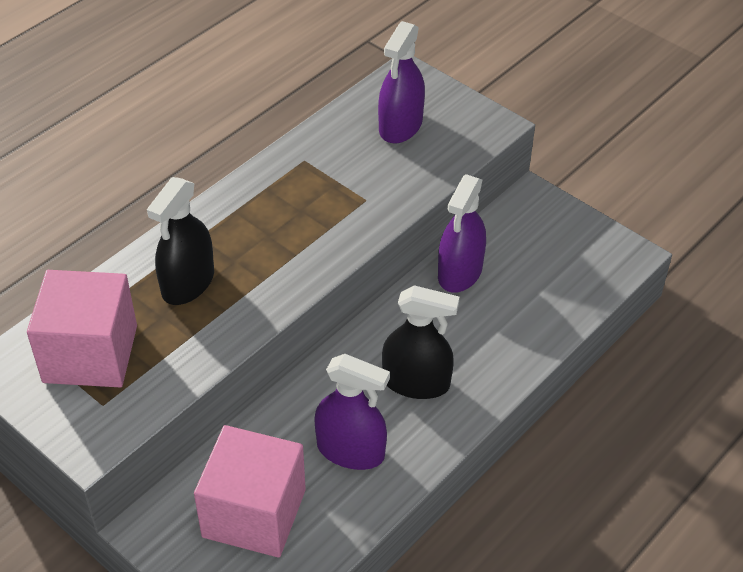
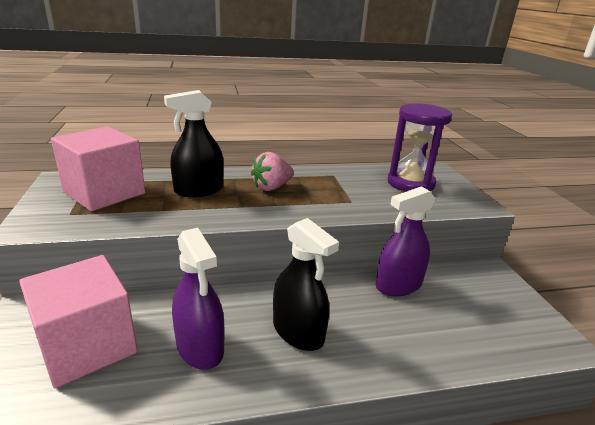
camera: 35 degrees right, 20 degrees down
(261, 228) = (271, 187): none -> pink strawberry
(400, 126) = (410, 183): purple spray bottle -> purple hourglass

